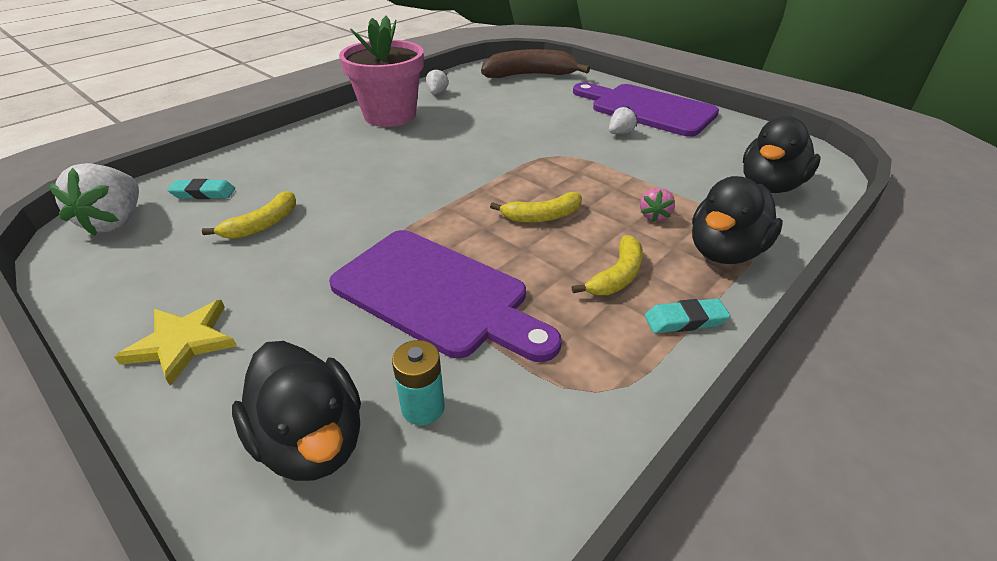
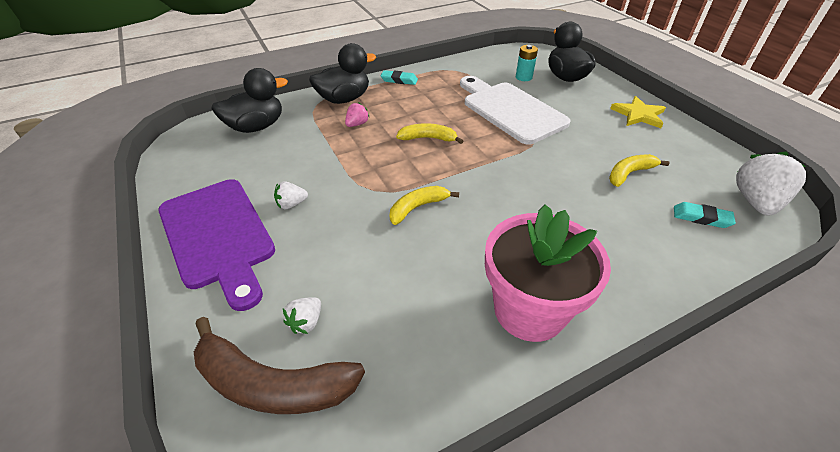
camera: 160 degrees left, 5 degrees up
(437, 93) = (450, 362): white strawberry -> white strawberry (306, 322)
(437, 294) = (510, 110): purple cutting board -> white cutting board
(616, 276) = (412, 100): yellow banana -> yellow banana (418, 207)

